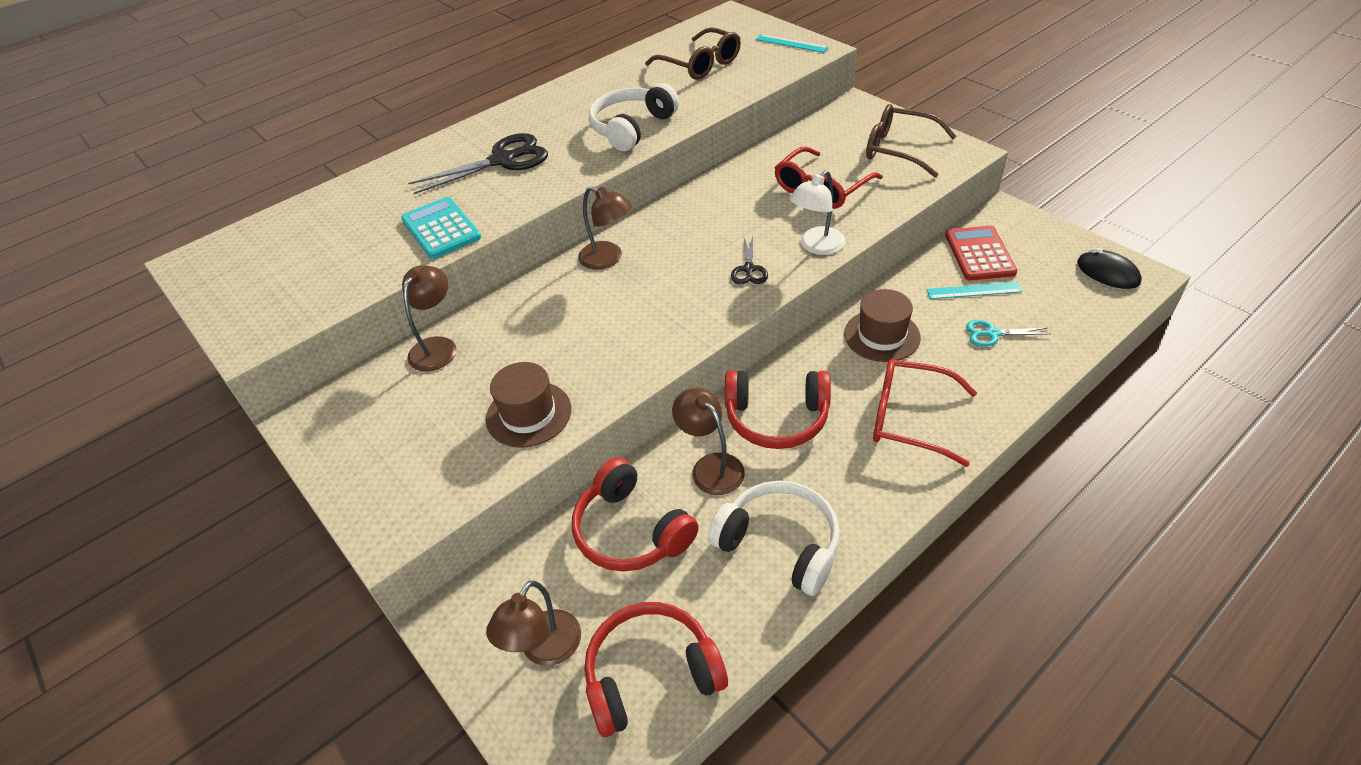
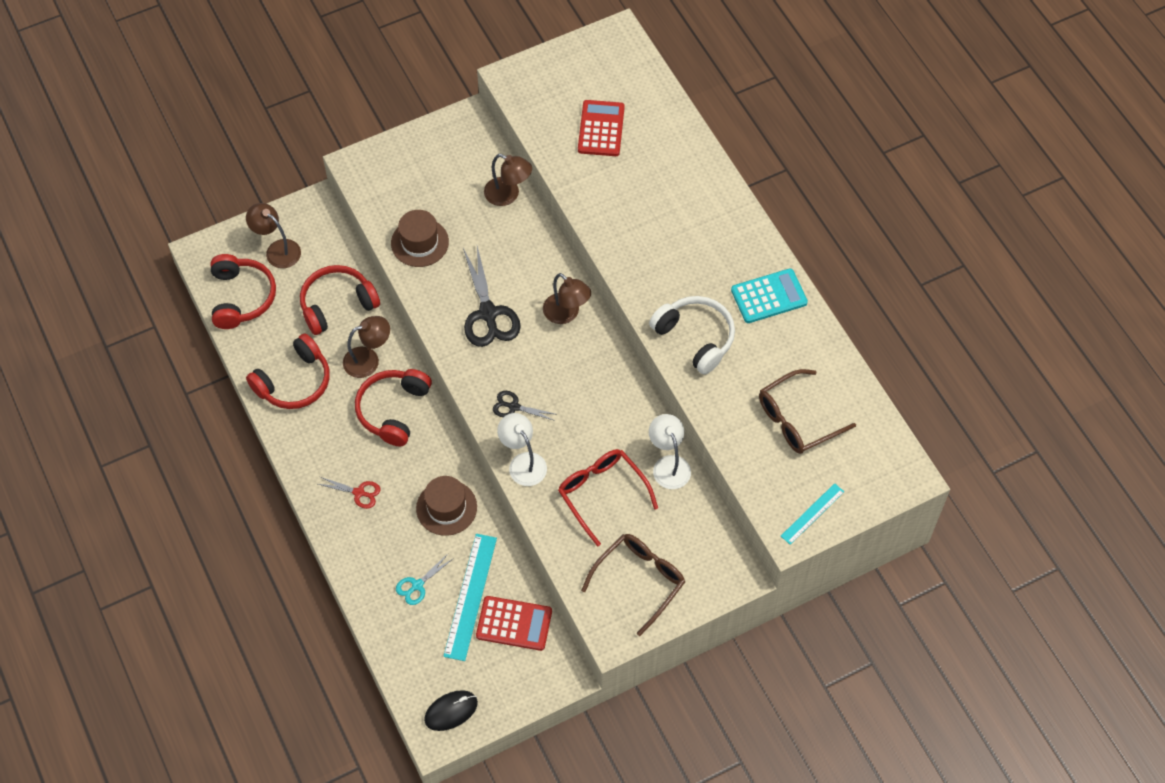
camera: 100 degrees right, 15 degrees up
(348, 243) = (601, 129): none -> red calculator
(441, 229) = (595, 187): turquoise calculator -> turquoise calculator (769, 296)
(503, 160) = (680, 236): black scissors -> black scissors (488, 314)
(608, 259) = (566, 314): brown lamp -> brown lamp turned 90 degrees counterclockwise
(765, 158) = (668, 465): none -> white lamp
(780, 543) = (294, 382): white headphones -> red headphones
(909, 418) = (359, 493): red glasses -> red scissors
(973, 291) = (470, 596): turquoise ruler -> turquoise ruler, size x1.70
(992, 334) = (417, 585): turquoise scissors -> turquoise scissors turned 150 degrees counterclockwise

